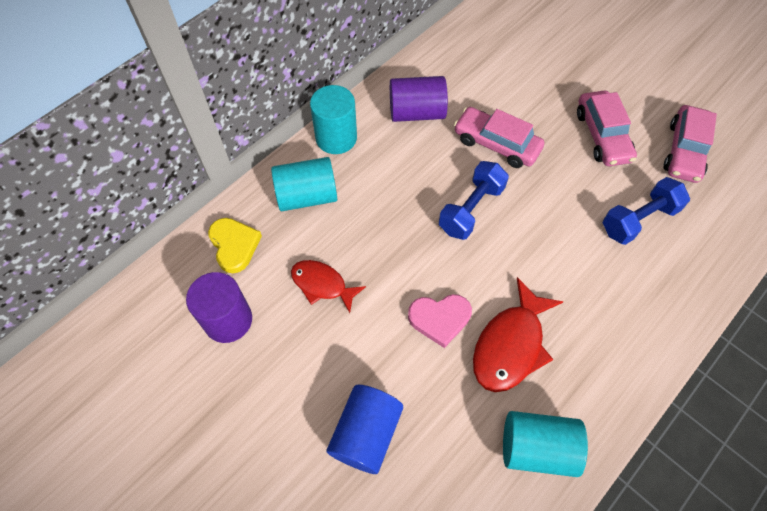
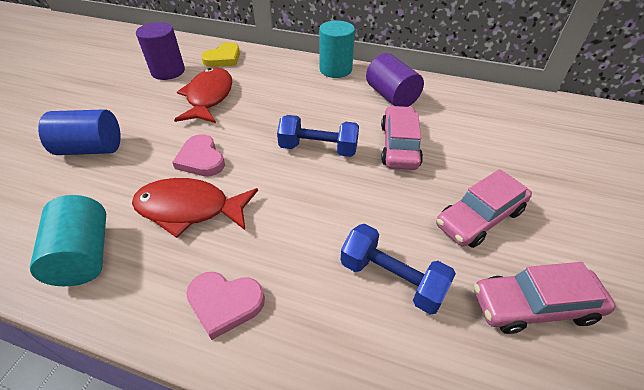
camera: 65 degrees right, 15 degrees down
(307, 196) = (278, 72): turquoise cylinder -> none
(322, 284) = (209, 97): red fish -> red fish, size x1.55
(626, 340) = (225, 303): none -> pink heart

